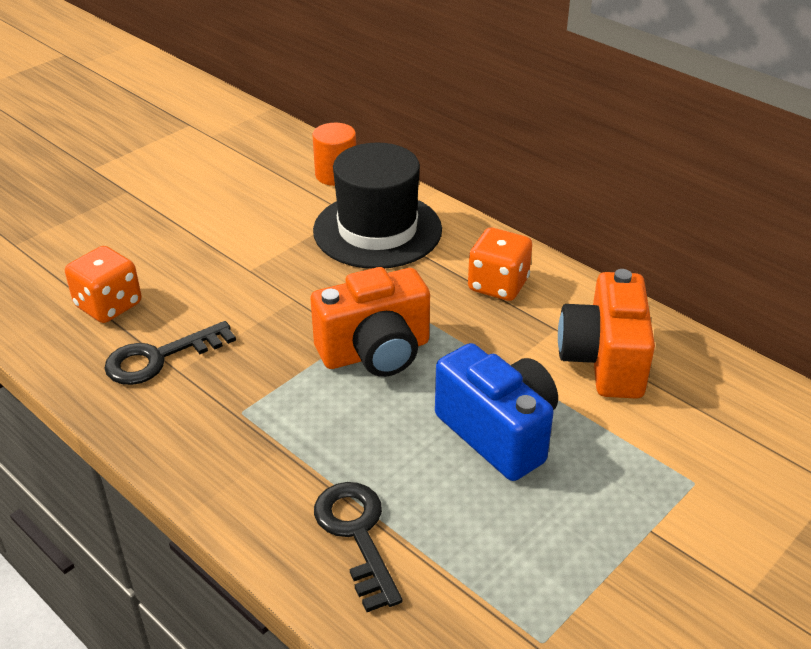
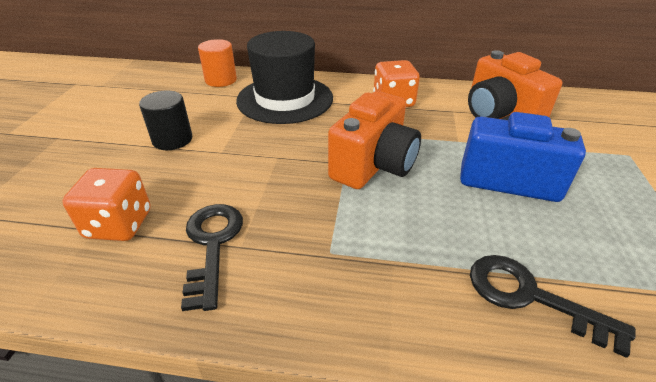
camera: 35 degrees left, 0 degrees up
(159, 358) = (212, 244): black key -> black key turned 150 degrees clockwise
(219, 236) = (172, 139): none -> black cylinder

